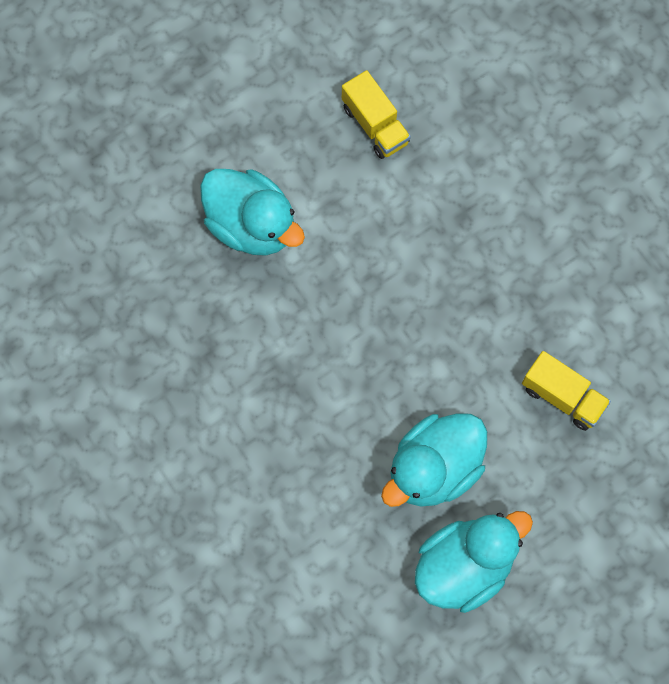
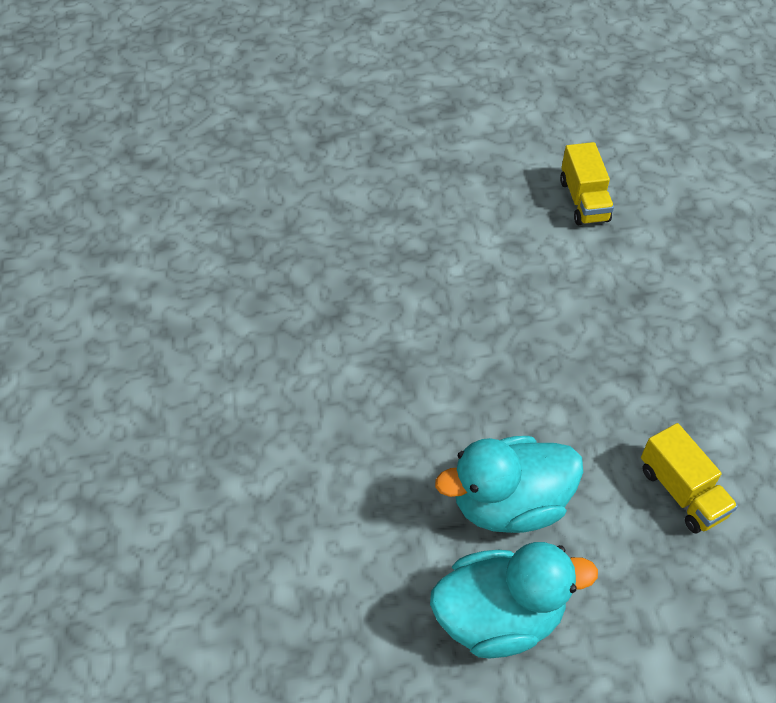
camera: 25 degrees right, 20 degrees down
(252, 225) = (431, 233): turquoise duck -> none

